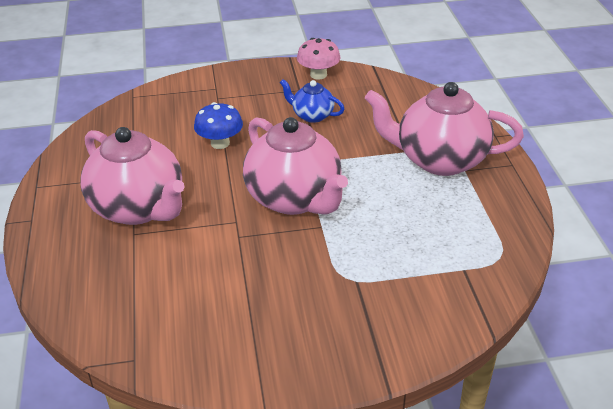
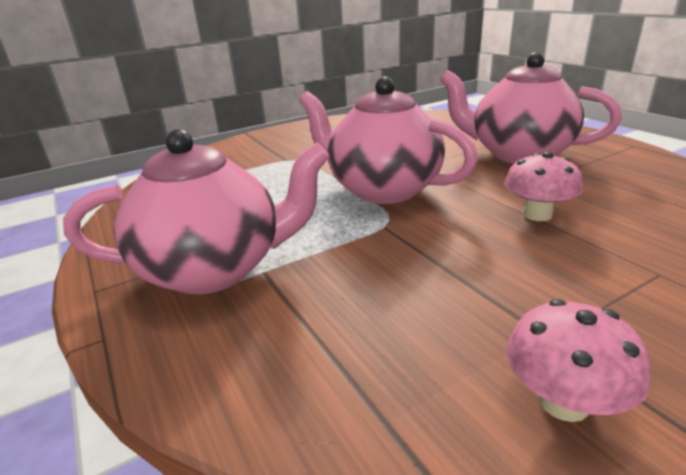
camera: 160 degrees right, 10 degrees down
(220, 143) = (537, 214): blue mushroom -> pink mushroom
(312, 115) = (462, 286): blue teapot -> none

